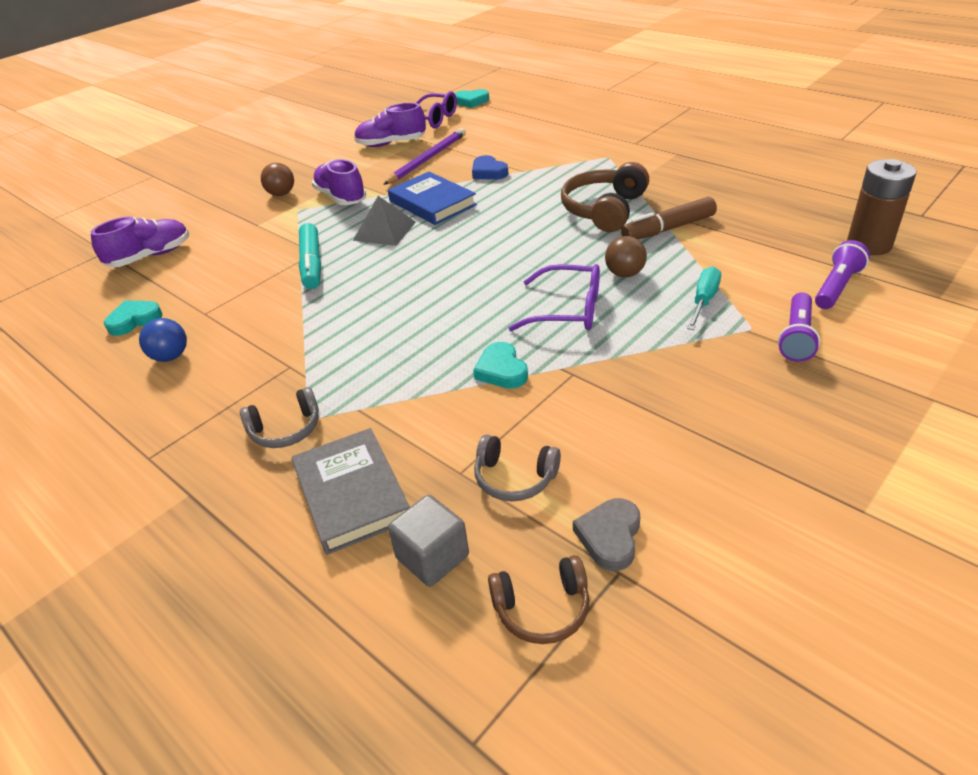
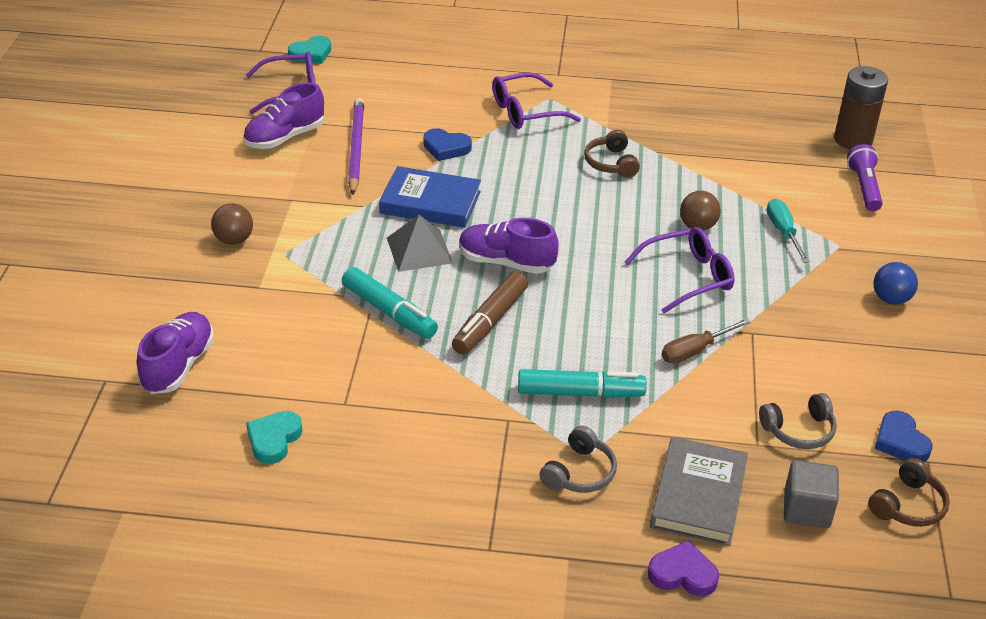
camera: 40 degrees left, 0 degrees up
(171, 356) = (373, 458): blue ball -> blue ball (891, 299)
(251, 558) = (683, 574): none -> purple heart
(341, 197) = (316, 224): purple shoe -> purple shoe (506, 262)
(352, 494) = (698, 496): grey book -> grey book turned 75 degrees clockwise
(366, 368) = (580, 393): none -> turquoise marker
(501, 370) = (695, 351): turquoise heart -> brown screwdriver
(578, 161) = (526, 111): none -> purple glasses
(604, 210) = (611, 163): brown headphones -> brown headphones, size x0.60
(610, 537) = (900, 442): grey heart -> blue heart
(668, 229) = (687, 168): brown marker -> brown marker (490, 321)
(796, 337) = (875, 242): purple flashlight -> none

